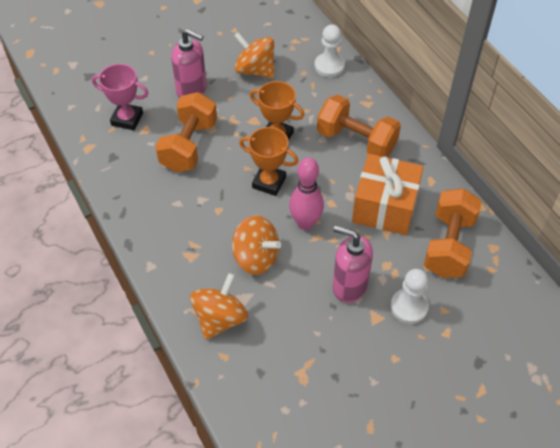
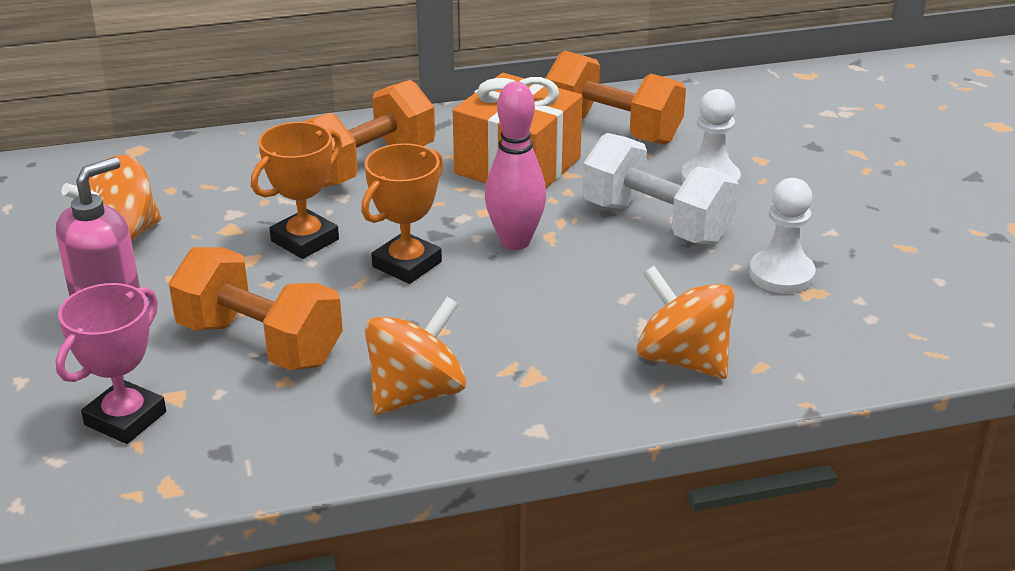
camera: 75 degrees left, 20 degrees down
(256, 257) = (566, 302): orange spinning top -> orange spinning top (416, 393)
(329, 66) = (177, 162): white pawn -> white pawn (781, 274)
(349, 286) = (656, 222): pink soap dispenser -> white dumbbell

